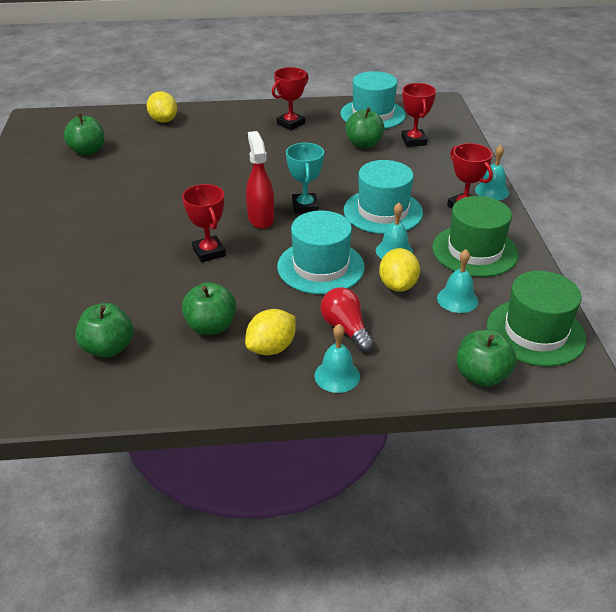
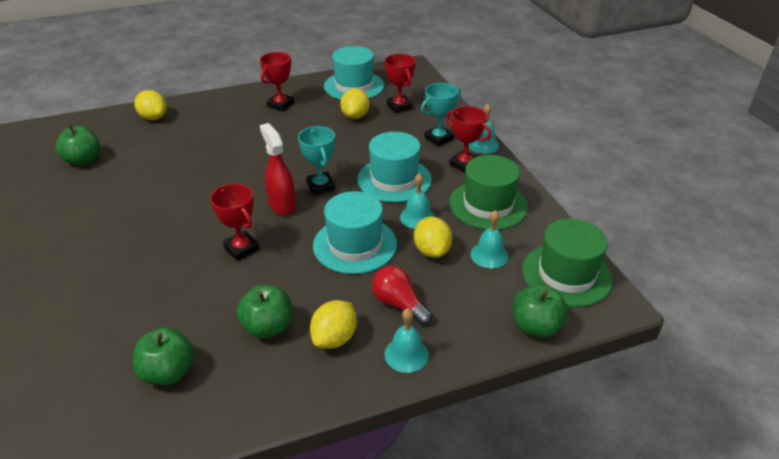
camera: 15 degrees left, 0 degrees up
(364, 144) = (355, 116): green apple -> yellow lemon
(445, 178) = (439, 138): none -> turquoise trophy

